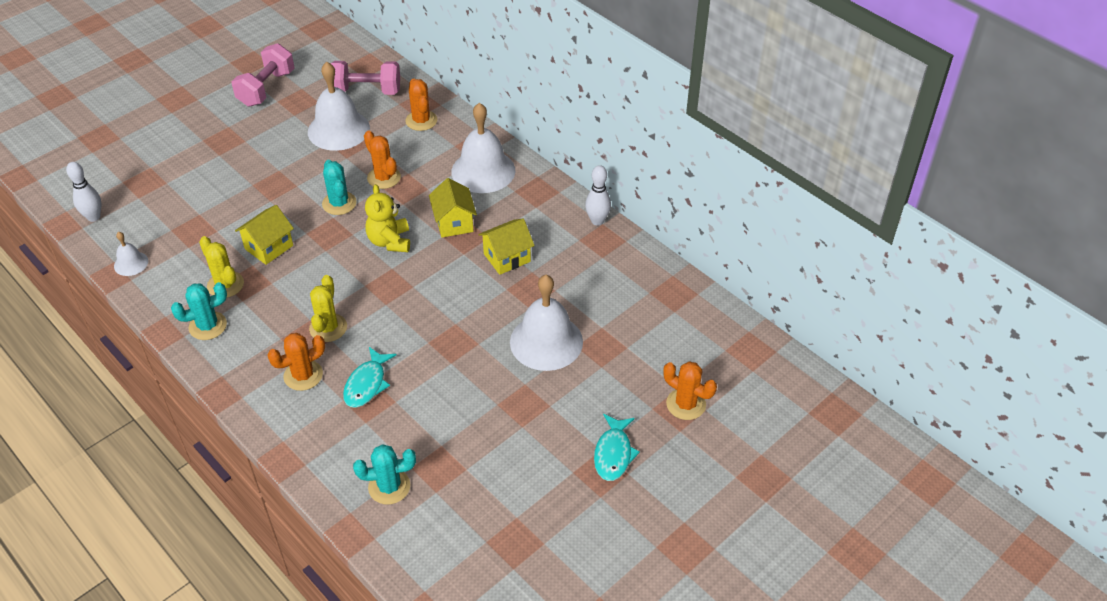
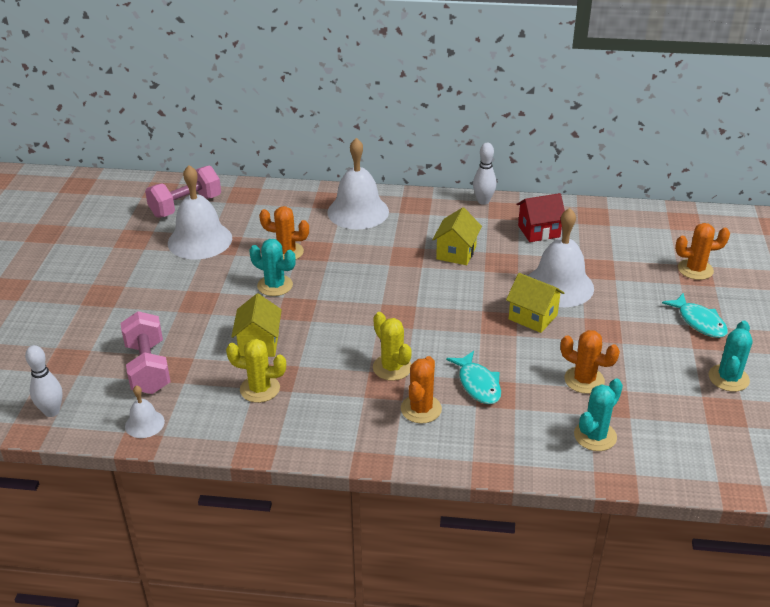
camera: 40 degrees left, 10 degrees down
(208, 326) = (288, 425): turquoise cactus -> turquoise cactus (728, 378)
(266, 88) = (90, 243): pink dumbbell -> pink dumbbell (148, 368)
(390, 241) = (354, 288): yellow teddy bear -> none
(421, 121) = (261, 204): orange cactus -> orange cactus (584, 380)
(454, 223) = (385, 252): yellow house -> yellow house (533, 317)
(603, 279) = (539, 231): none -> red house

